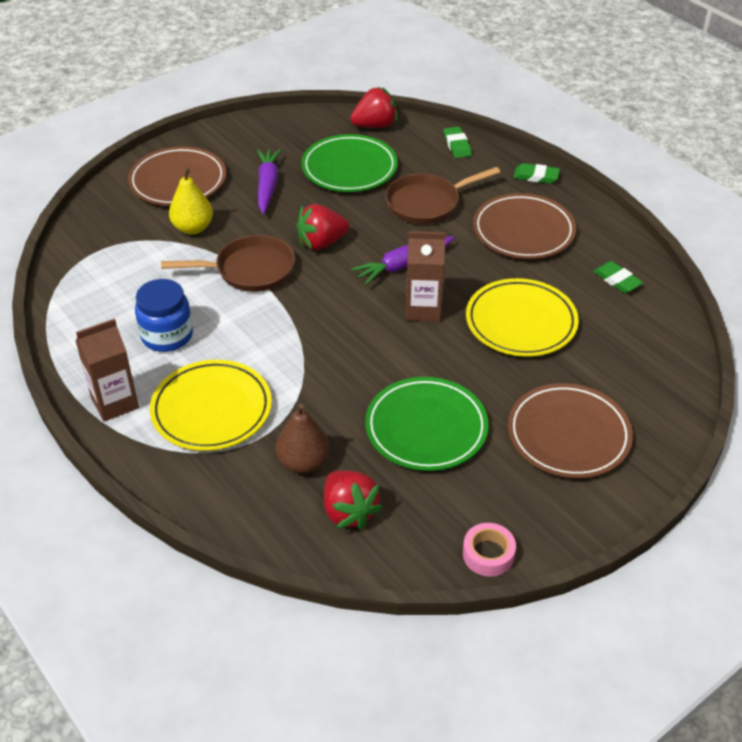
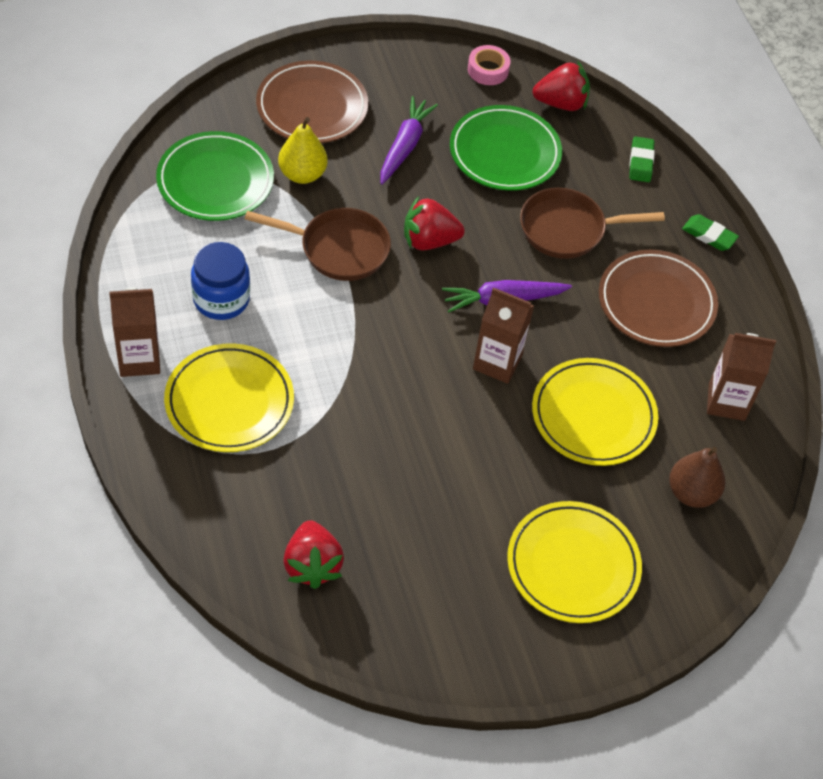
camera: 15 degrees right, 10 degrees up
(303, 462) = (292, 495): brown pear -> brown pear (691, 493)
(426, 428) = (432, 503): green plate -> green plate (215, 181)
(488, 554) = (424, 662): pink tape -> pink tape (488, 70)
(568, 435) = (573, 565): brown plate -> yellow plate
(617, 280) = (726, 401): green eraser -> brown carton

